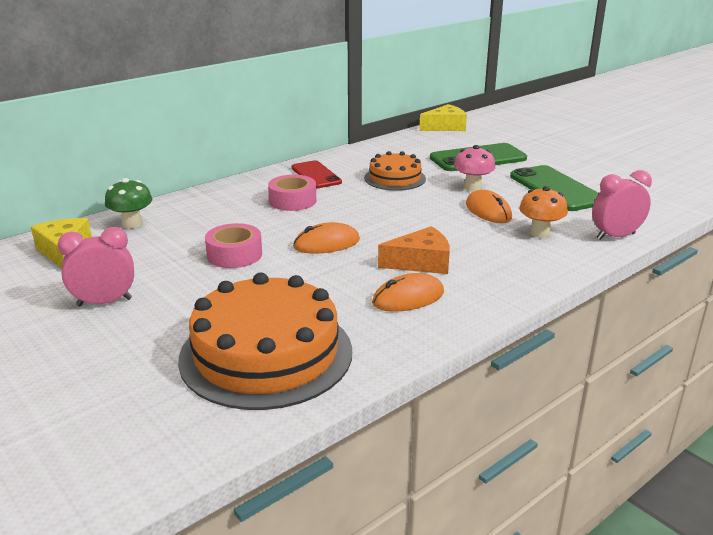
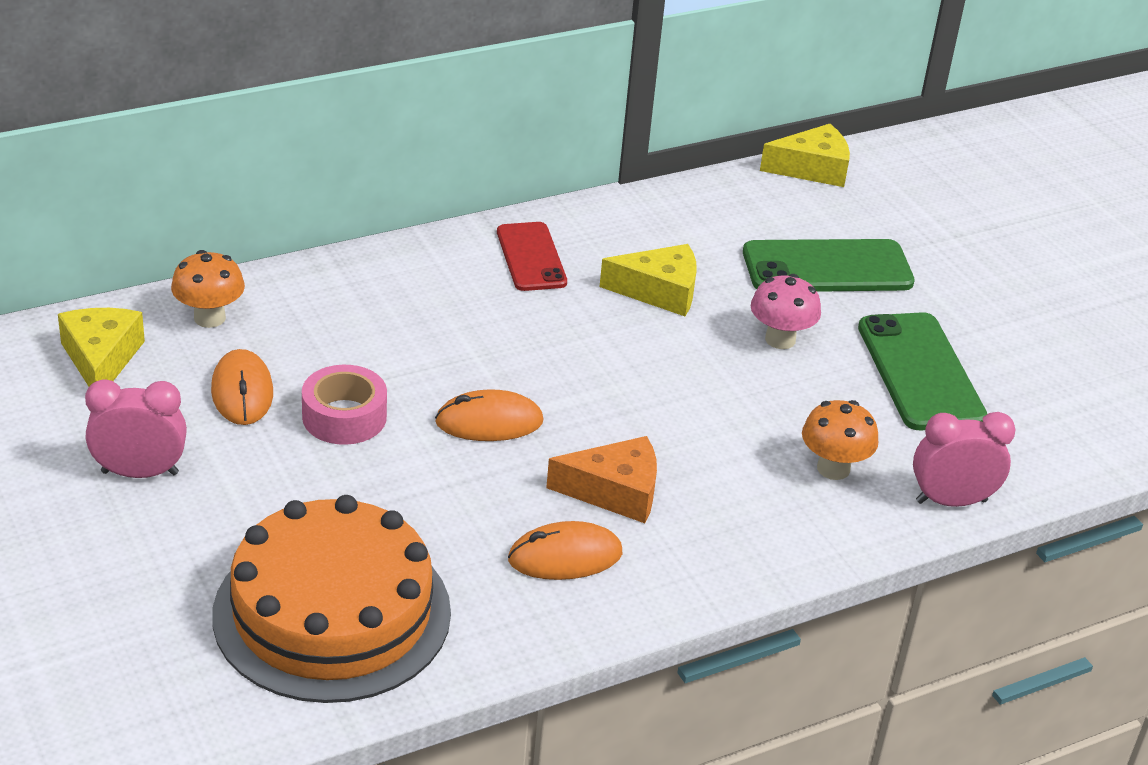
camera: 10 degrees right, 10 degrees up
(132, 224) = (209, 318): green mushroom -> orange mushroom
(292, 201) = (470, 314): pink tape -> none
(395, 178) = (659, 291): orange cake -> yellow cheese
(488, 211) = (776, 401): orange mouse -> orange mouse (242, 392)

